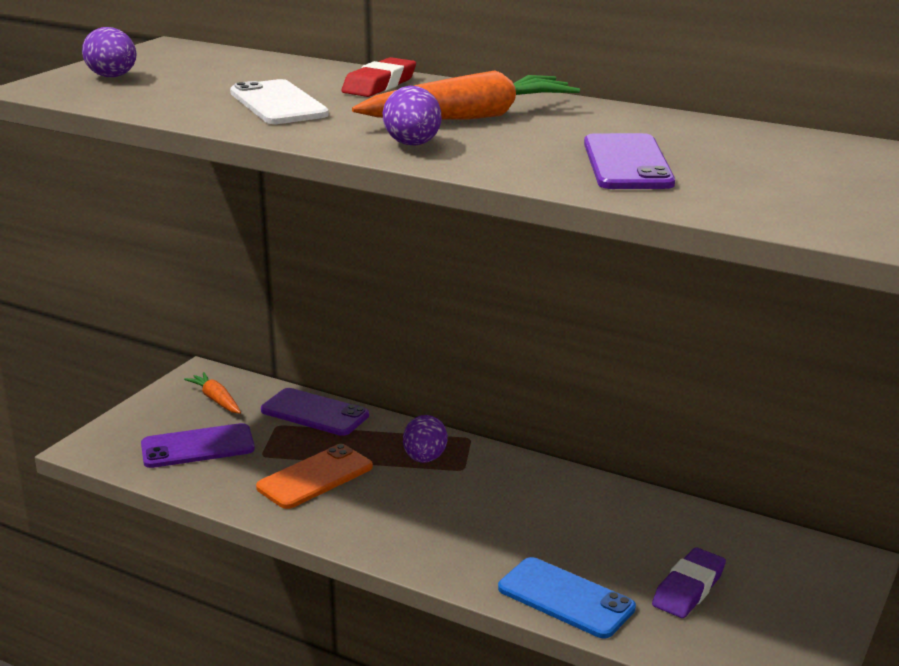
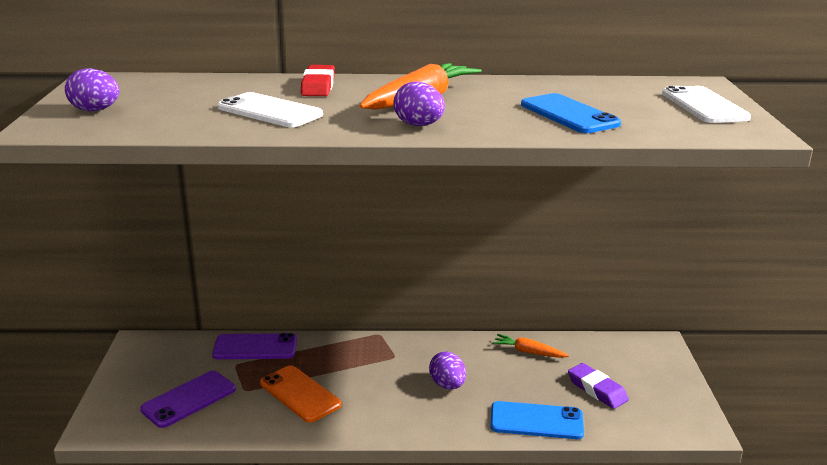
camera: 30 degrees left, 0 degrees up
(216, 400) = (170, 359): orange carrot -> orange carrot (529, 352)
(315, 477) = (300, 394): orange phone -> orange phone turned 60 degrees counterclockwise
(425, 458) = (363, 357): purple egg -> purple egg (447, 385)
(627, 163) = (569, 114): purple phone -> blue phone
(688, 589) = (597, 390): purple eraser -> purple eraser turned 45 degrees counterclockwise
(852, 184) = (704, 106): none -> white phone

